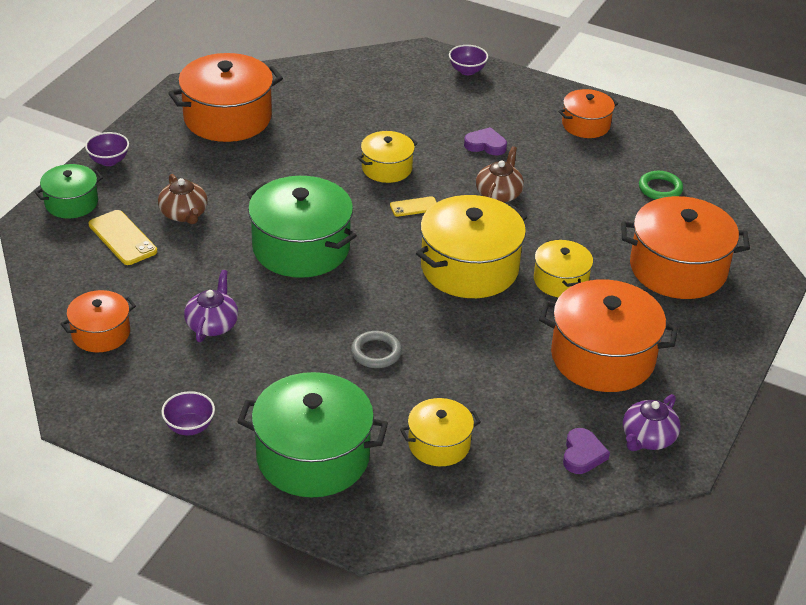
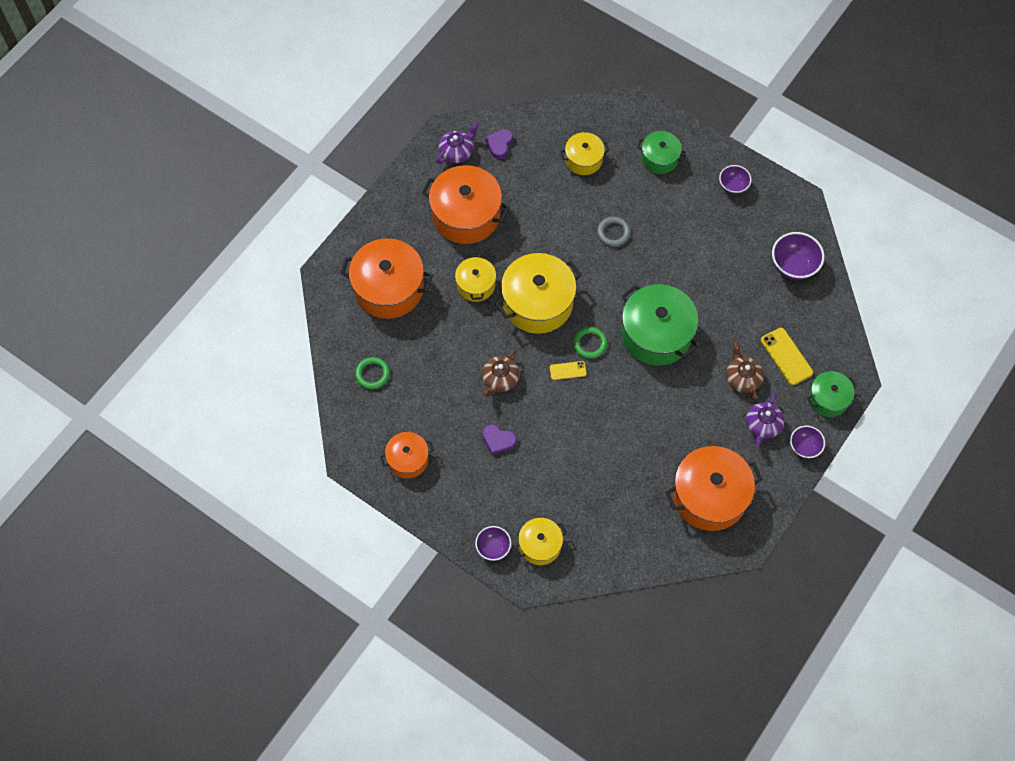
camera: 170 degrees left, 25 degrees up
(101, 333) = (793, 266): orange pot -> purple bowl
(212, 324) = (720, 267): purple teapot -> purple teapot (762, 426)
(313, 456) = (659, 158): green pot -> green pot, size x0.56
(387, 168) = (583, 418): yellow pot -> yellow pot (540, 545)
(390, 233) = (590, 344): none -> green ring

